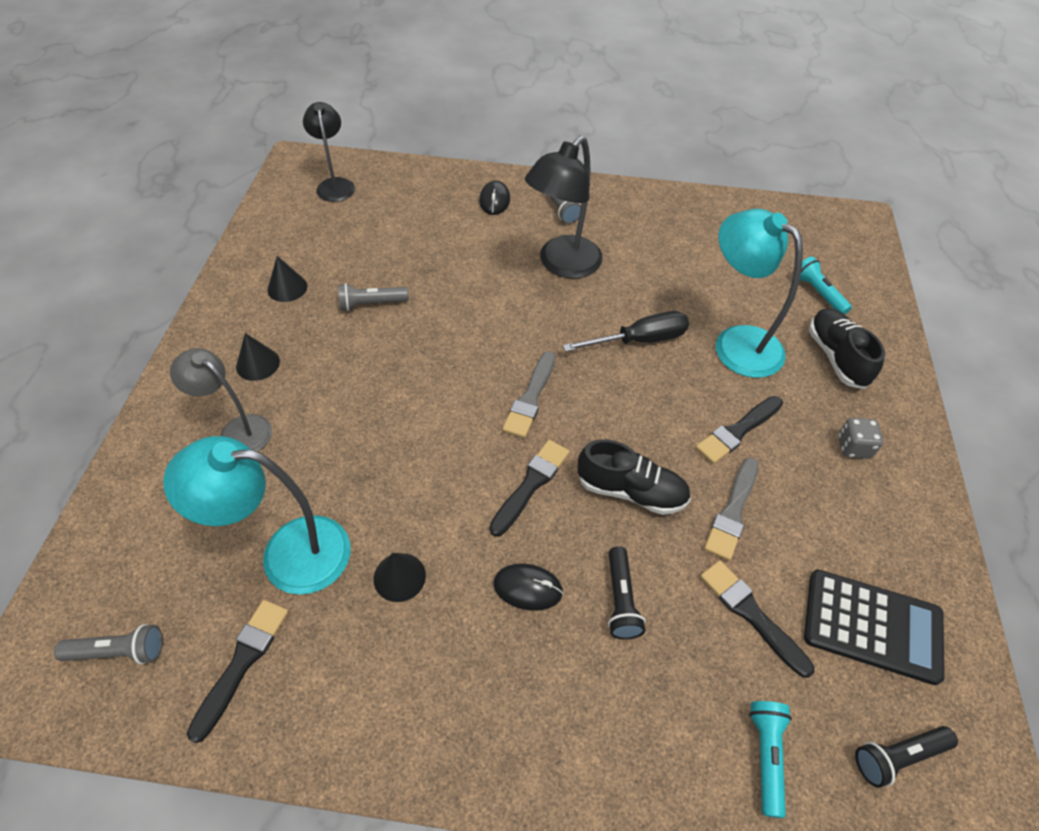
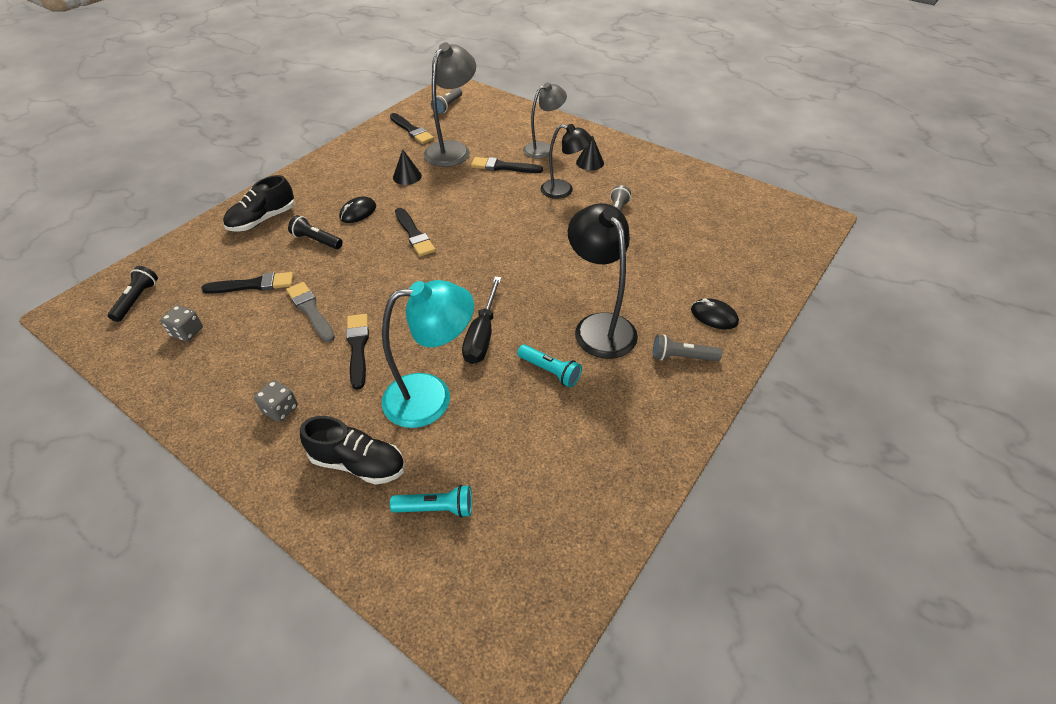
camera: 120 degrees right, 5 degrees down
(287, 288) = (655, 184): black cone -> none
(287, 554) = (452, 149): turquoise lamp -> grey lamp
(313, 458) = (503, 167): none -> black brush
(335, 185) = (775, 230): black lamp -> black lamp (563, 190)
(530, 398) = (476, 257): grey brush -> none
(631, 491) = (369, 272): black shoe -> black shoe (263, 220)
(766, 756) = (198, 254): turquoise flashlight -> turquoise flashlight (550, 371)
(872, 626) = (187, 332): black calculator -> grey dice

